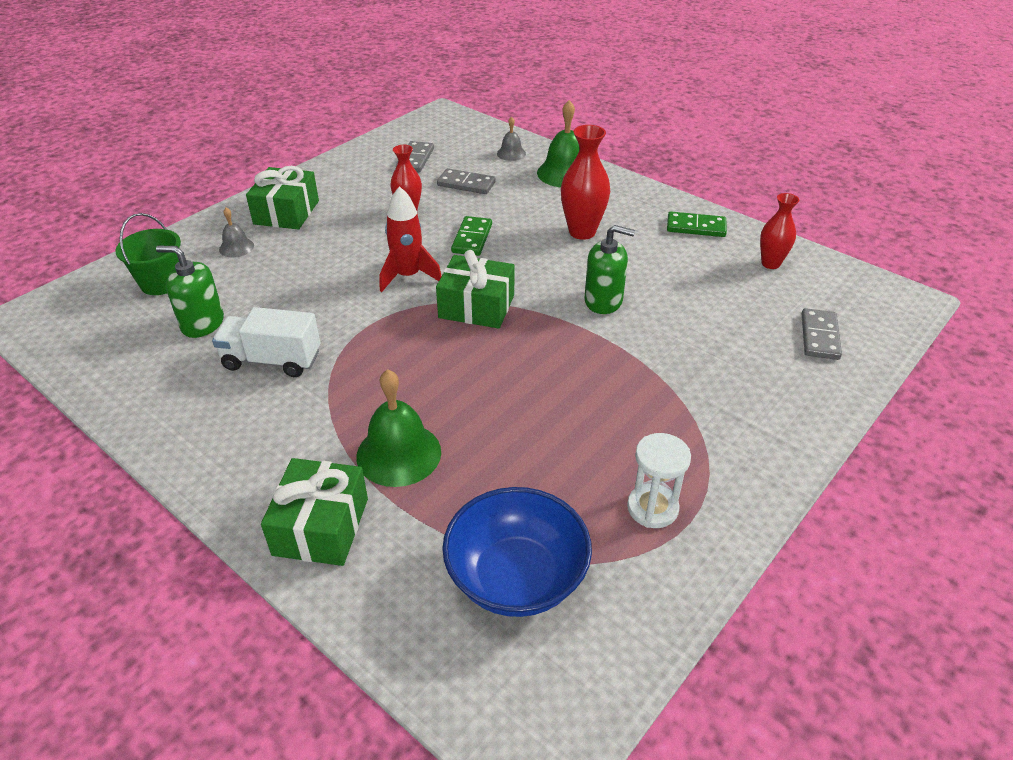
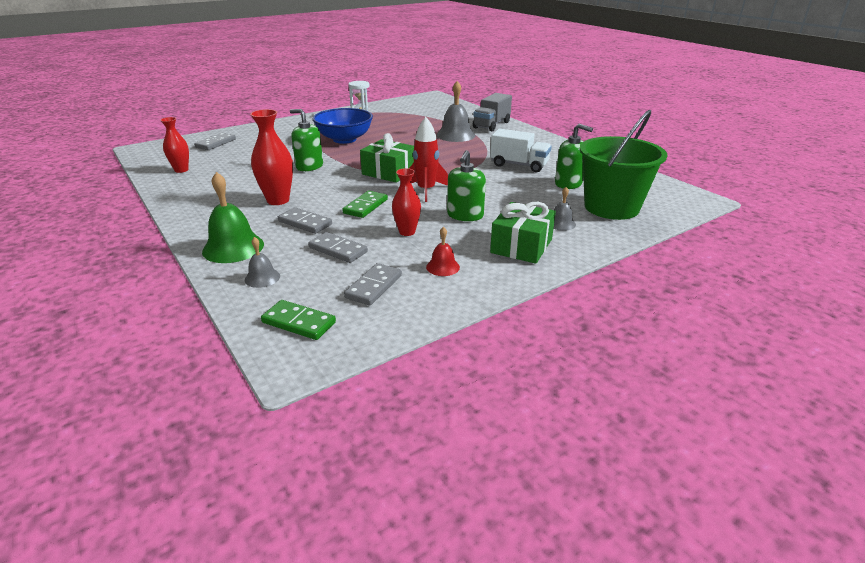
camera: 165 degrees left, 10 degrees down
(161, 283) = (611, 207): green bucket -> green bucket, size x1.72
(321, 526) = (491, 125): green gift -> grey truck
(349, 242) = (465, 215): none -> green soap dispenser
(362, 182) = (443, 267): none -> red bell
(398, 454) = (455, 135): green bell -> grey bell
(516, 577) = (422, 112): blue bowl -> blue bowl (344, 139)
(522, 207) = (305, 223): none -> grey domino
(696, 227) = (191, 193): green domino -> green domino (298, 322)

